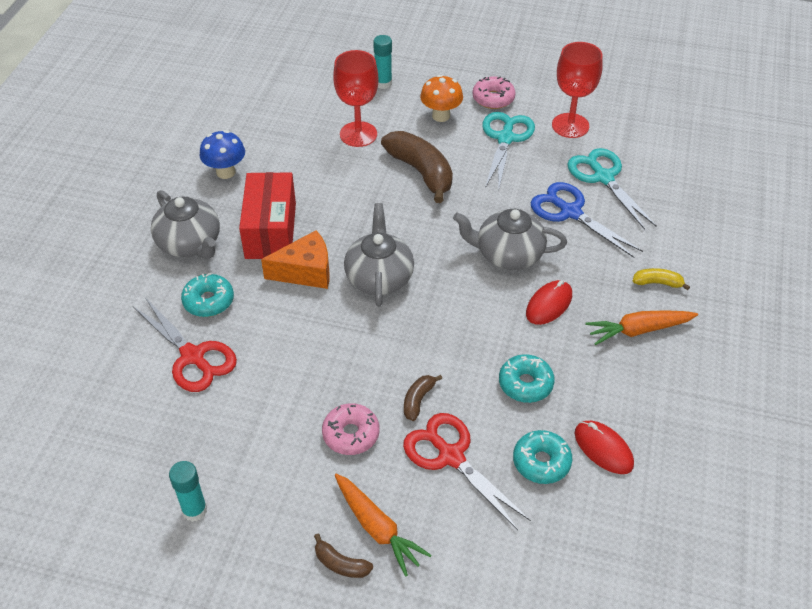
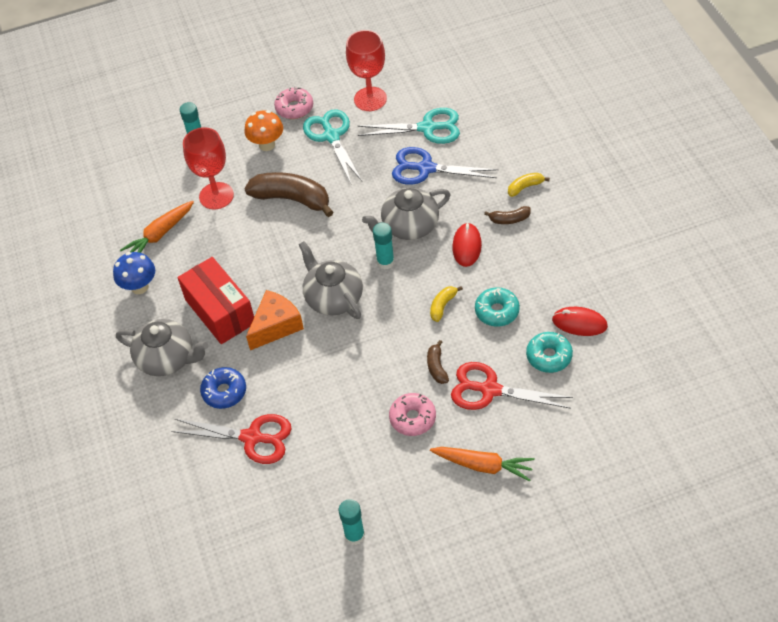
camera: 30 degrees left, 5 degrees up
(208, 301) = (224, 392): turquoise donut -> blue donut
(341, 564) = (480, 502): brown banana -> brown banana (509, 219)
(456, 274) = (385, 262): none -> turquoise glue stick
(475, 346) = (442, 306): none -> yellow banana
(603, 177) = (427, 128): turquoise scissors -> turquoise scissors turned 150 degrees clockwise
(638, 330) = (539, 229): orange carrot -> orange carrot (160, 235)

